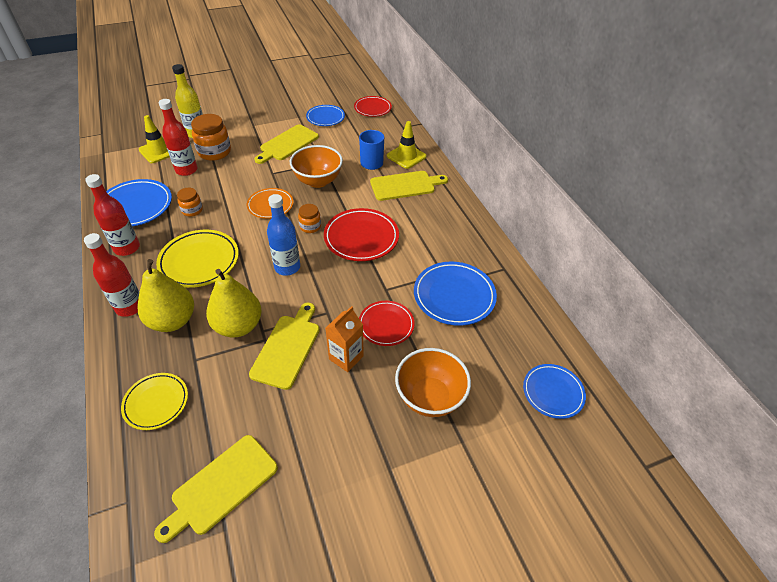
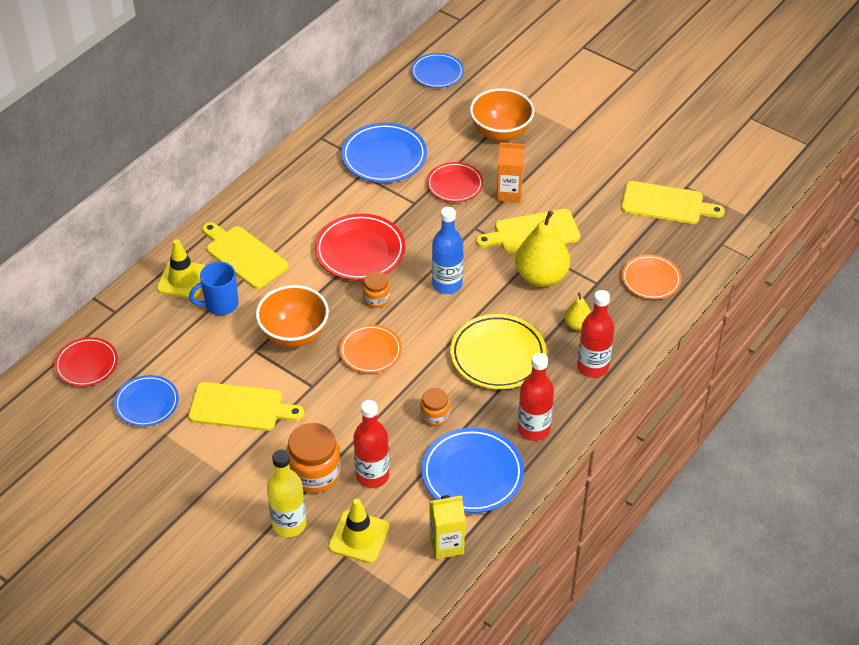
camera: 120 degrees left, 0 degrees up
(111, 177) = (446, 544): none -> yellow carton
(156, 402) = (651, 279): yellow plate -> orange plate
(173, 321) = (577, 324): yellow pear -> yellow pear, size x0.50

